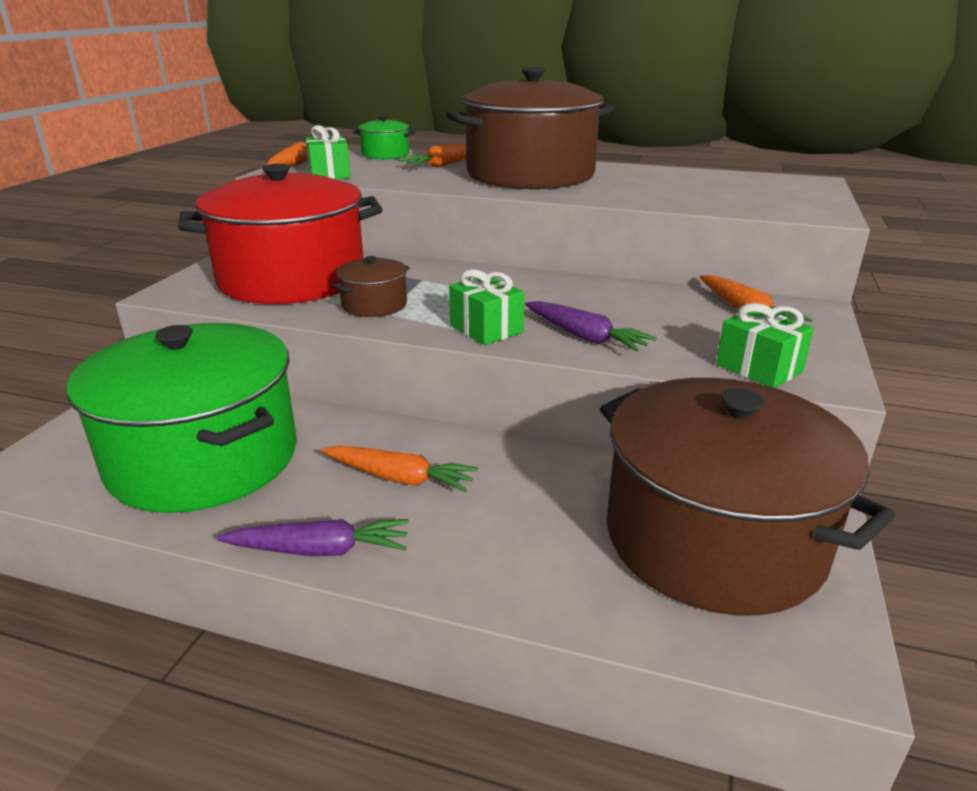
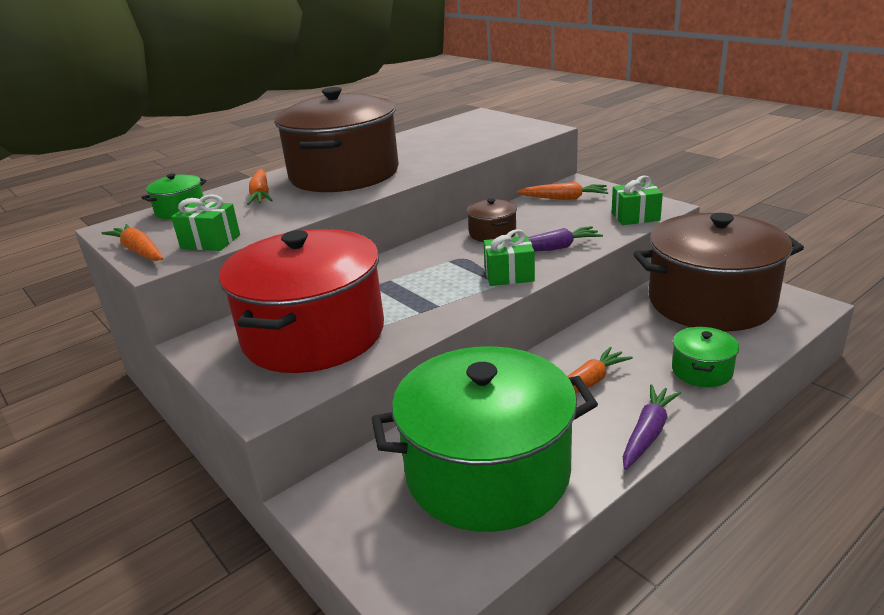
camera: 55 degrees left, 0 degrees up
(374, 305) = (419, 307): brown pot -> brown pot (492, 233)
(499, 568) = (702, 371): none -> green pot

